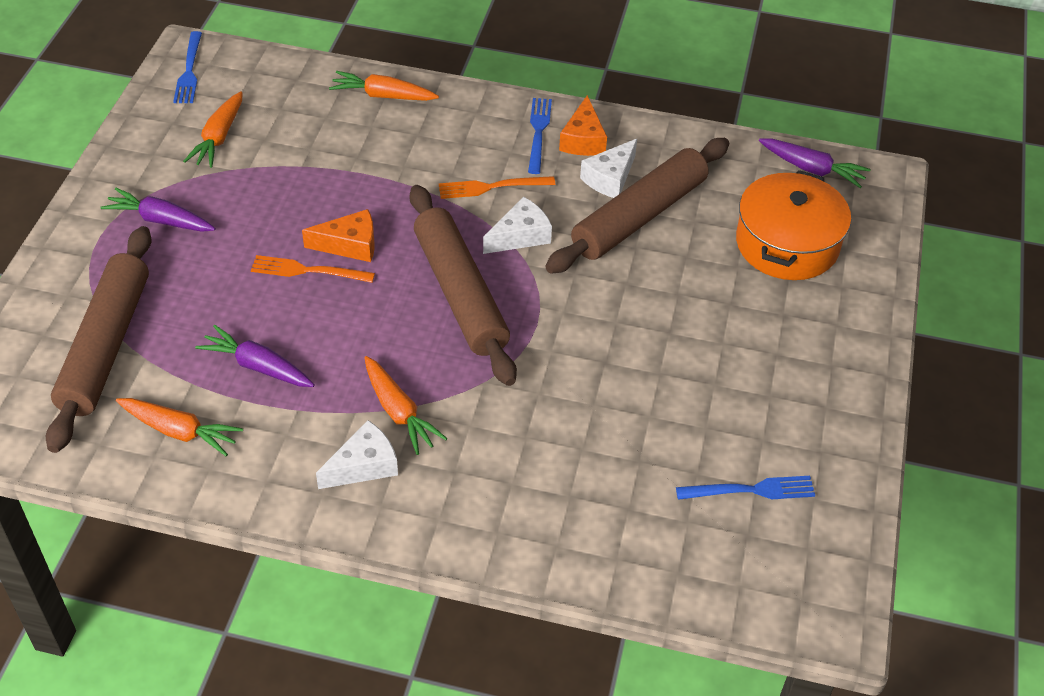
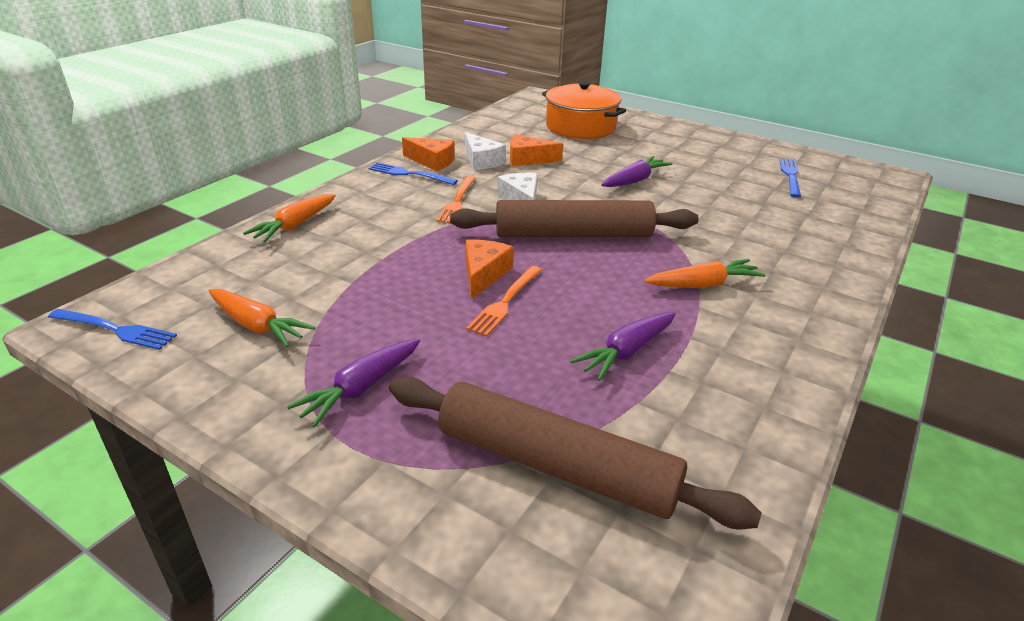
camera: 70 degrees left, 15 degrees down
(180, 431) = (710, 420): orange carrot -> none
(363, 465) = (764, 312): white cheese -> none
(639, 216) = (528, 159): brown rolling pin -> orange cheese
(812, 169) = (519, 109): purple carrot -> purple carrot (635, 180)

